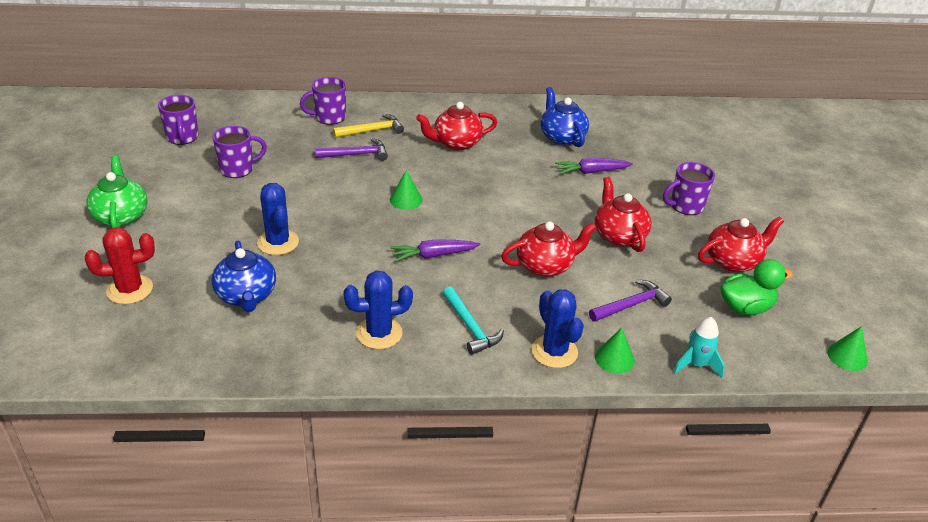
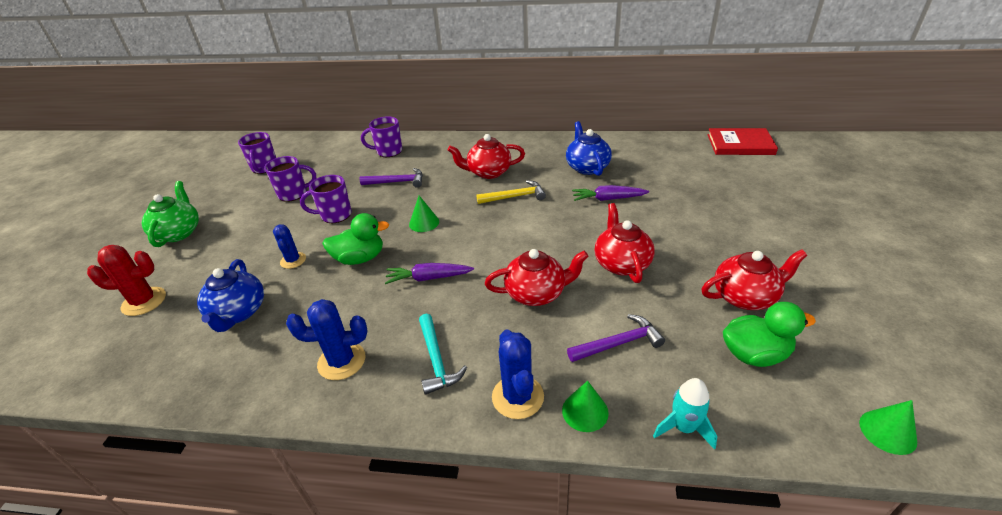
camera: 15 degrees right, 0 degrees up
(278, 242) = (293, 260): blue cactus -> blue cactus, size x0.67
(352, 238) = (360, 258): none -> green duck
(372, 130) = (419, 162): yellow hammer -> yellow hammer (515, 197)
(685, 206) = (699, 234): purple mug -> purple mug (335, 215)
(713, 112) = (740, 144): none -> red book

